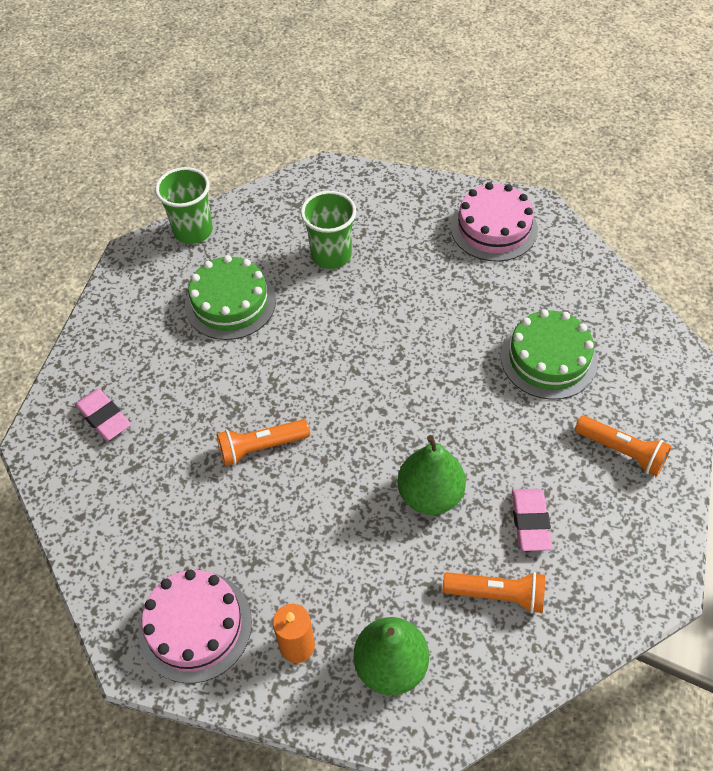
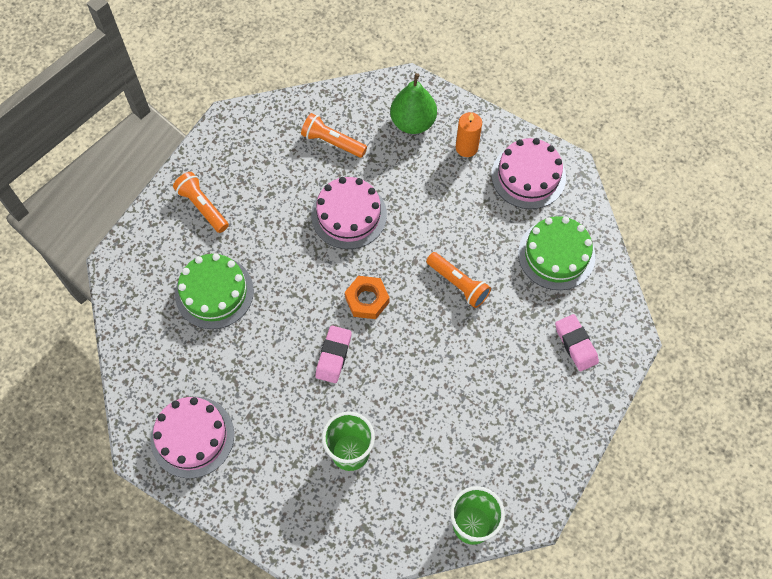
camera: 165 degrees left, 10 degrees up
(230, 303) = (454, 426): green cake -> green cake (556, 254)
(261, 447) = (458, 284): orange flashlight -> orange flashlight turned 45 degrees clockwise
(367, 399) = (367, 300): none -> orange nut
(430, 495) = (349, 215): green pear -> pink cake
(530, 522) = (290, 178): pink eraser -> pink eraser (333, 356)

